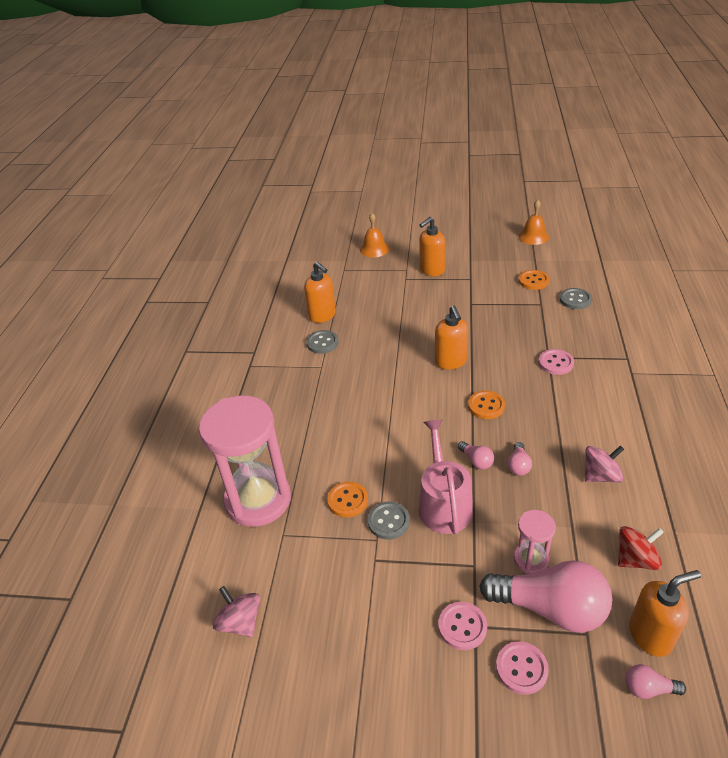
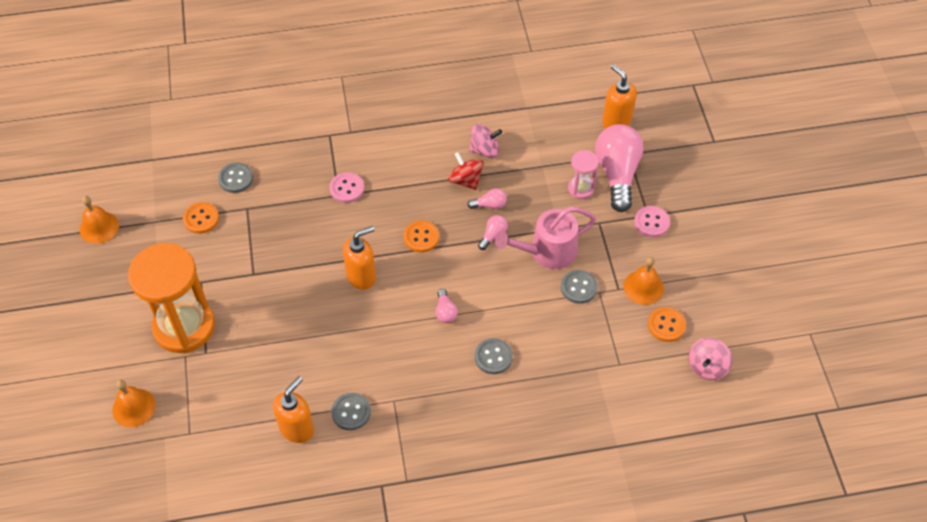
camera: 110 degrees left, 15 degrees up
(258, 500) = (590, 398): pink hourglass -> none
(334, 435) = (493, 357): none -> grey button
(347, 500) = (567, 324): orange button -> orange button (666, 325)
(368, 586) = (643, 287): none -> orange bell
(431, 270) = (184, 326): orange soap dispenser -> orange hourglass
(521, 668) = (667, 186): pink button -> none
(600, 476) = (485, 150): pink spinning top -> pink spinning top turned 120 degrees clockwise
(636, 559) = (559, 128): red spinning top -> red spinning top (466, 180)
(648, 688) = (653, 123): pink light bulb -> pink light bulb (445, 311)

